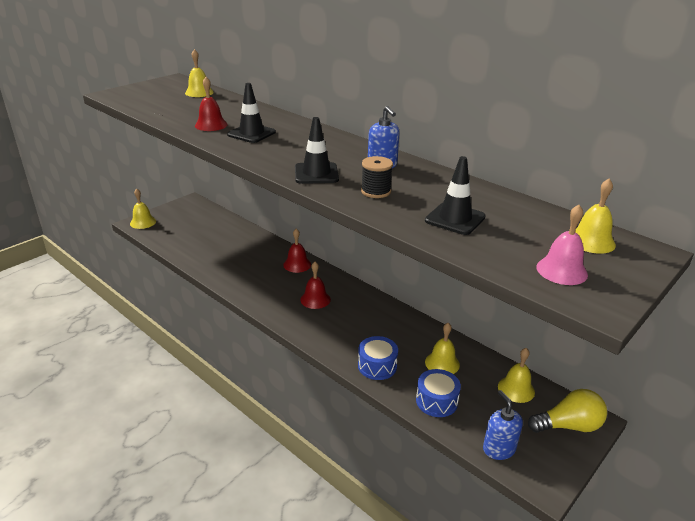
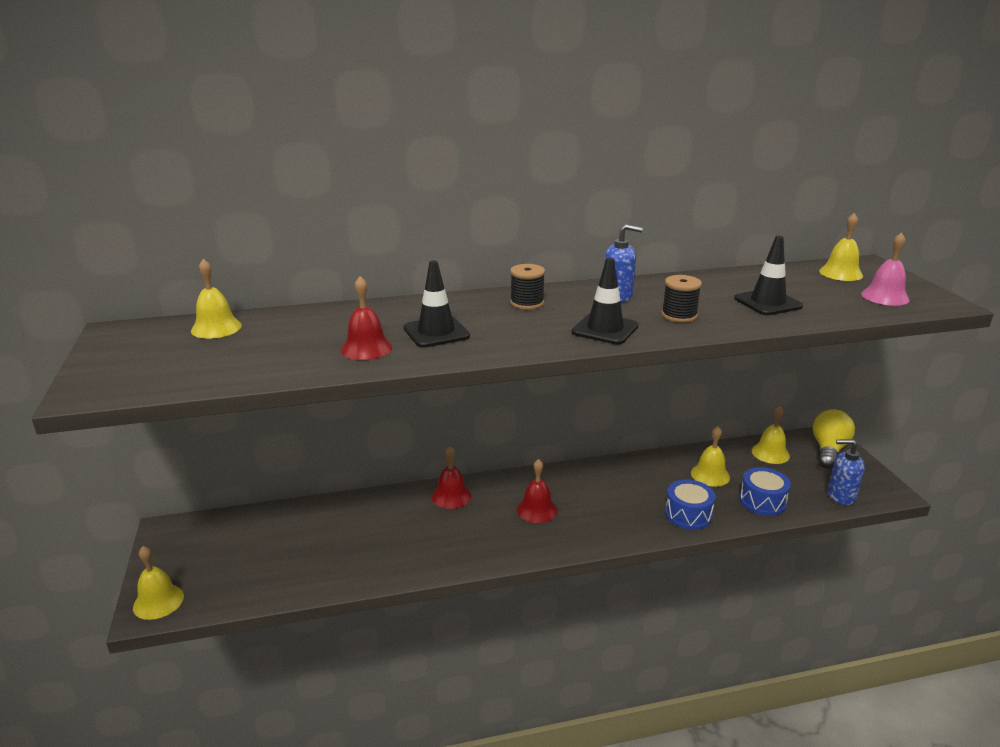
camera: 55 degrees left, 5 degrees down
(329, 144) = (527, 303): none -> black spool

